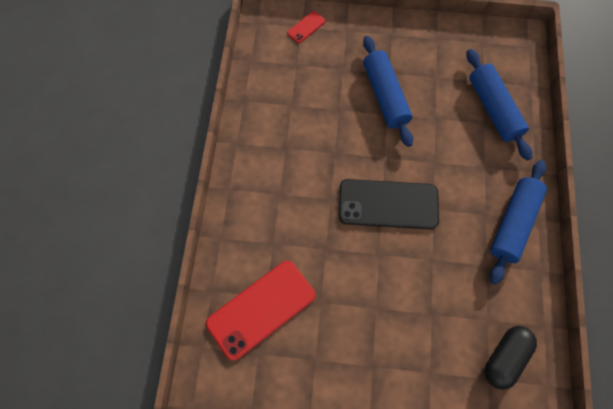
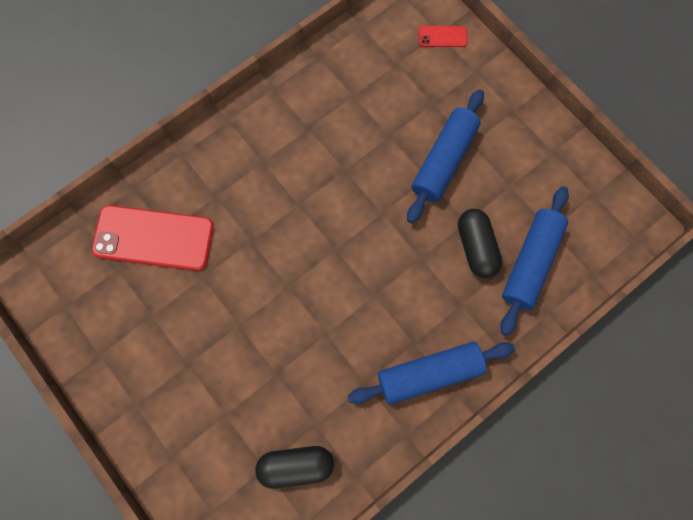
camera: 45 degrees right, 5 degrees up
(388, 204) = (341, 254): black phone -> none
(456, 128) = (476, 247): none -> black capsule

